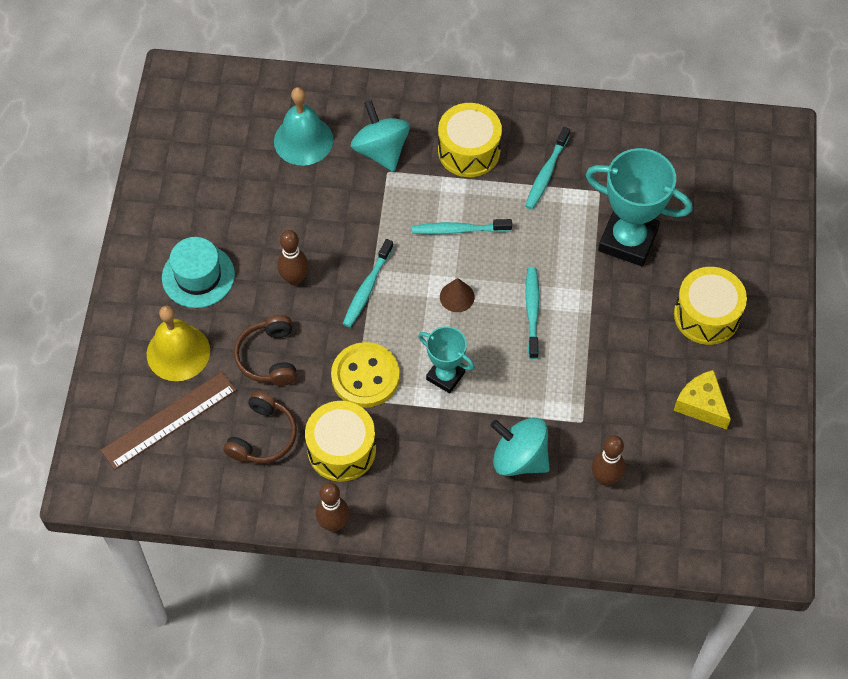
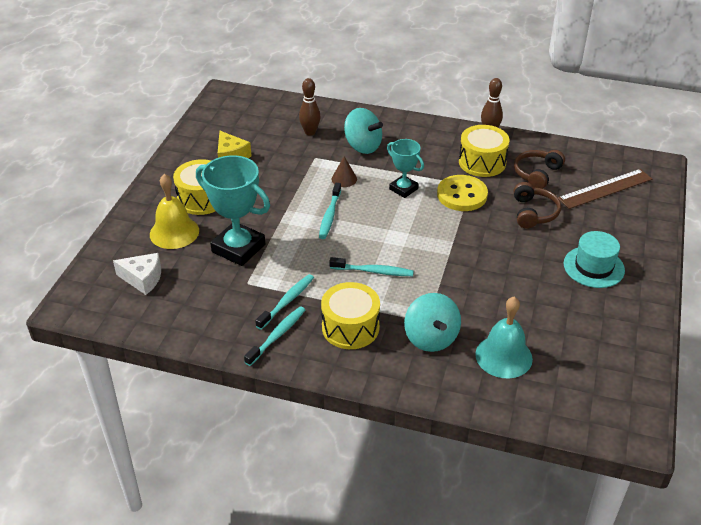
camera: 170 degrees left, 20 degrees down
(178, 352) = (604, 223): yellow bell -> yellow bell (174, 232)
(294, 279) = (513, 256): brown bowling pin -> none
(367, 288) = (455, 243): turquoise toothbrush -> turquoise toothbrush (277, 336)
(457, 297) = (385, 230): brown cone -> brown cone (344, 179)
(719, 179) = (143, 279): none -> white cheese

